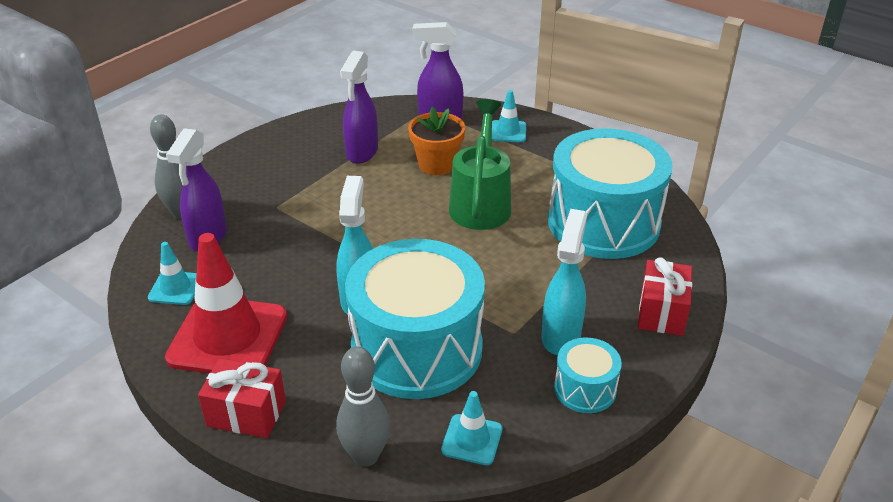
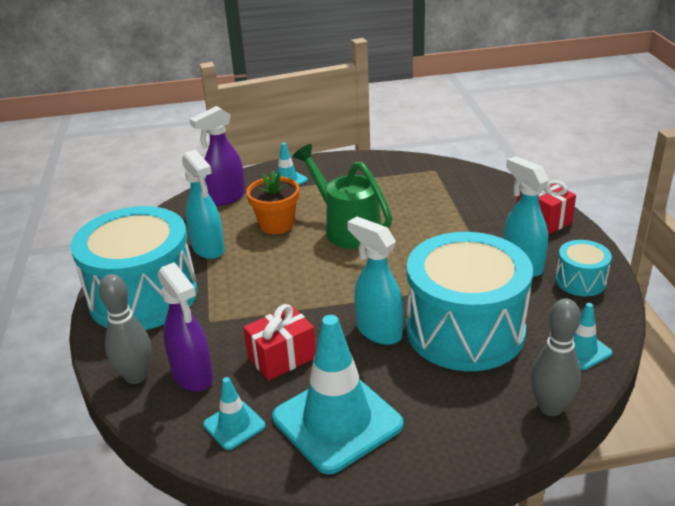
camera: 45 degrees left, 5 degrees down
(228, 337) = (337, 421): red traffic cone -> turquoise traffic cone
(246, 413) = (441, 451): red gift -> red gift (282, 357)
(362, 153) = (208, 249): purple spray bottle -> turquoise spray bottle
(603, 223) = (434, 195): turquoise drum -> turquoise drum (143, 296)

